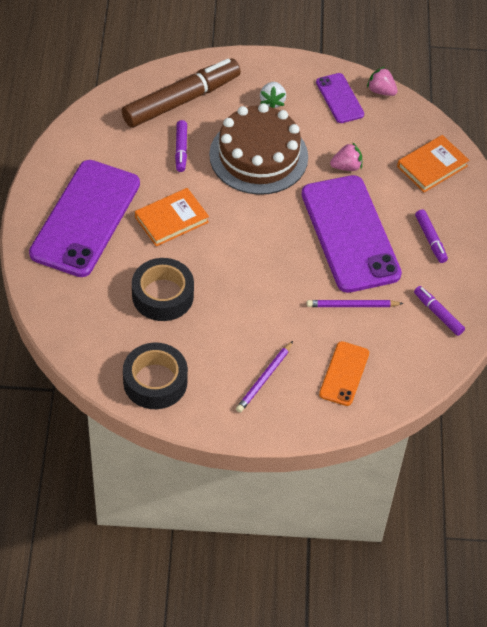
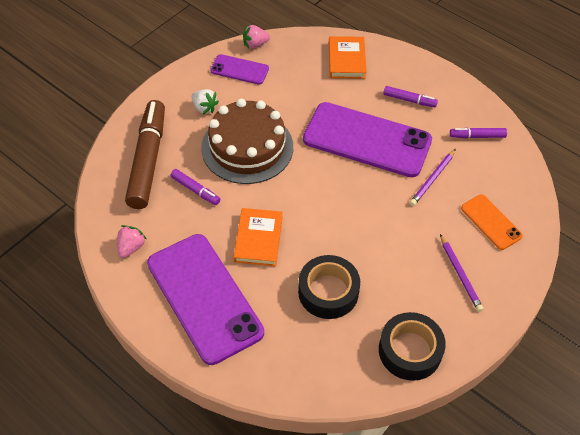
camera: 50 degrees left, 0 degrees up
(346, 166) = (304, 104): pink strawberry -> pink strawberry (131, 247)

